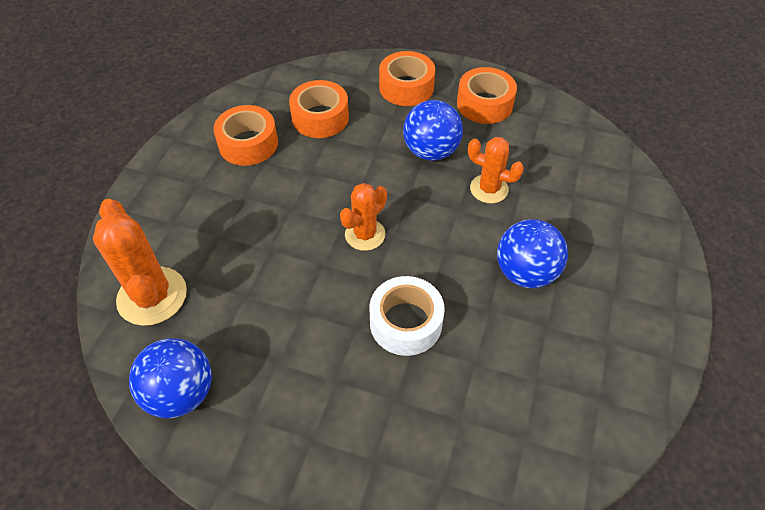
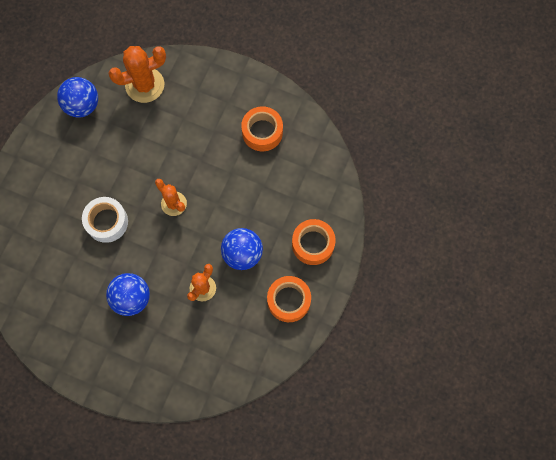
camera: 95 degrees right, 20 degrees up
(320, 118) = (284, 180): orange tape -> none

